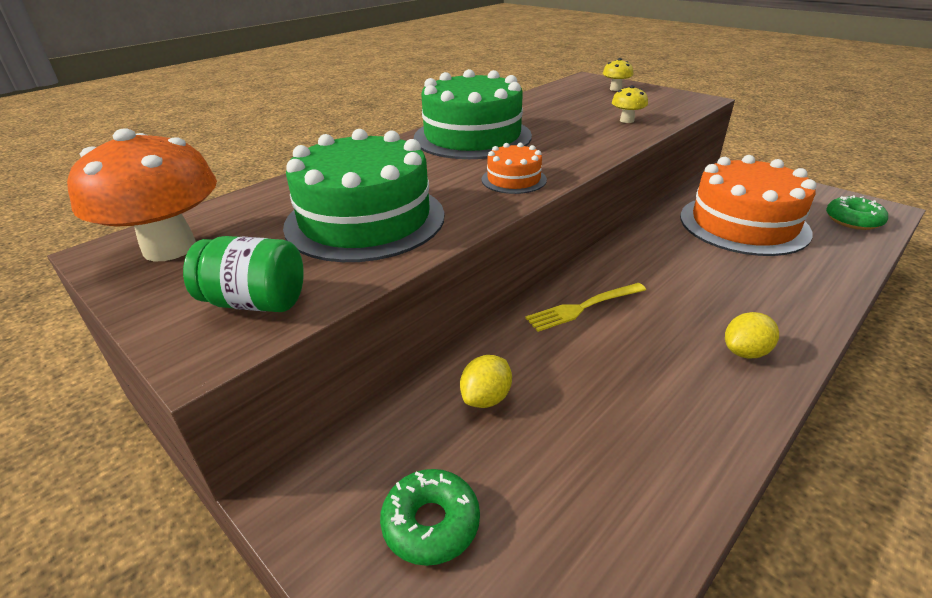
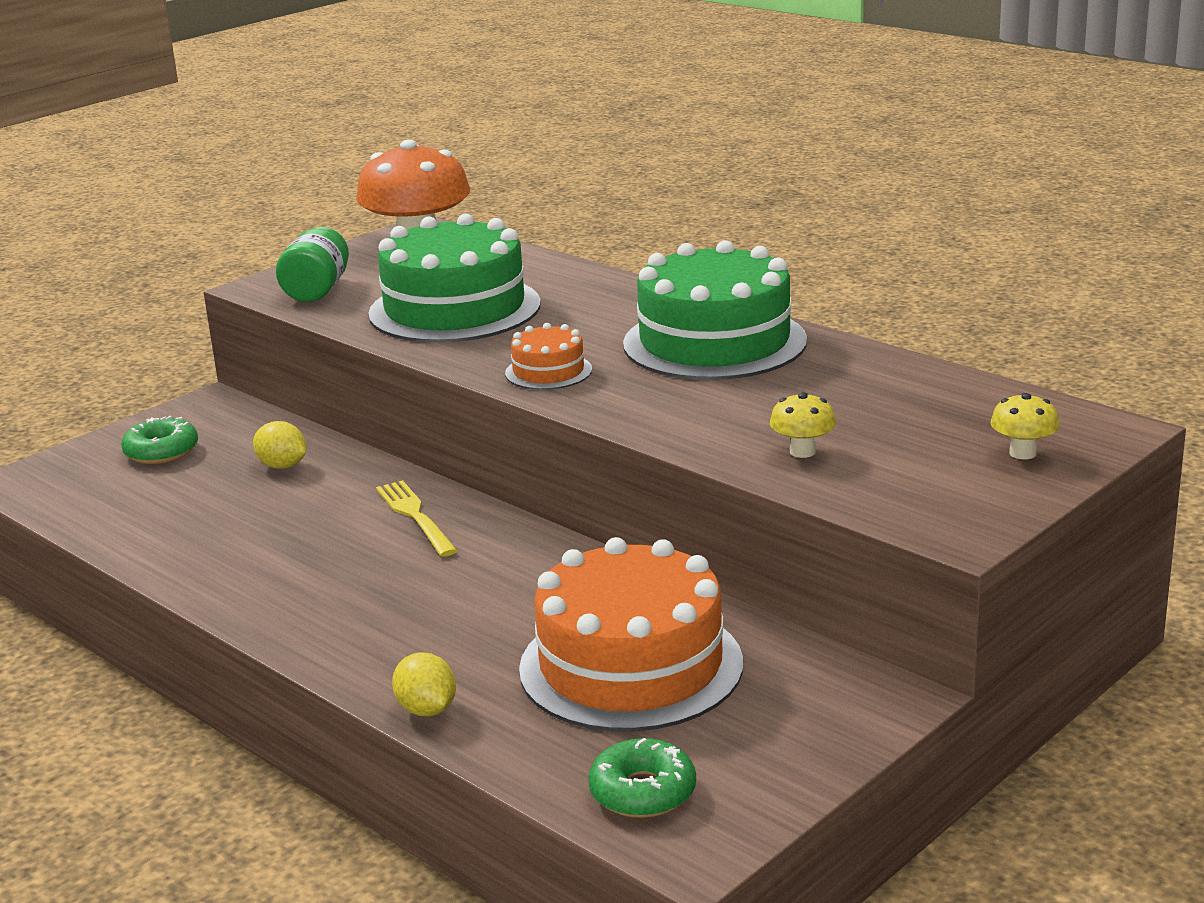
camera: 90 degrees right, 10 degrees down
(745, 352) = (302, 608): yellow lemon -> yellow lemon (427, 710)

